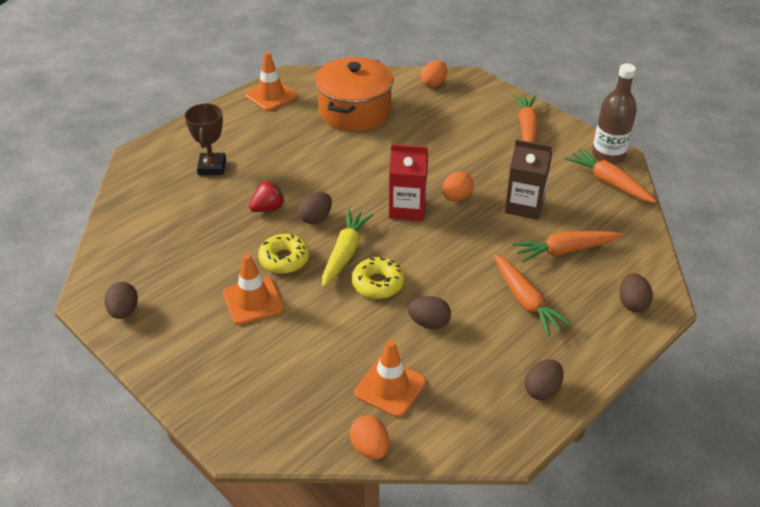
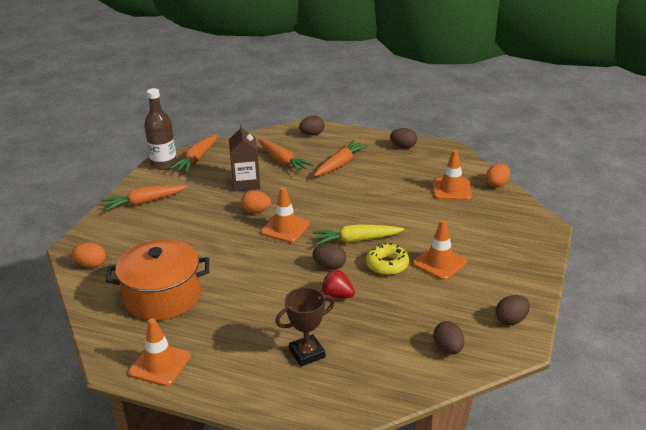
camera: 115 degrees left, 10 degrees down
(378, 283) = (374, 218): yellow donut -> none
(407, 208) = (285, 228): red carton -> orange traffic cone
(429, 323) = (390, 190): brown egg -> brown egg (448, 349)

